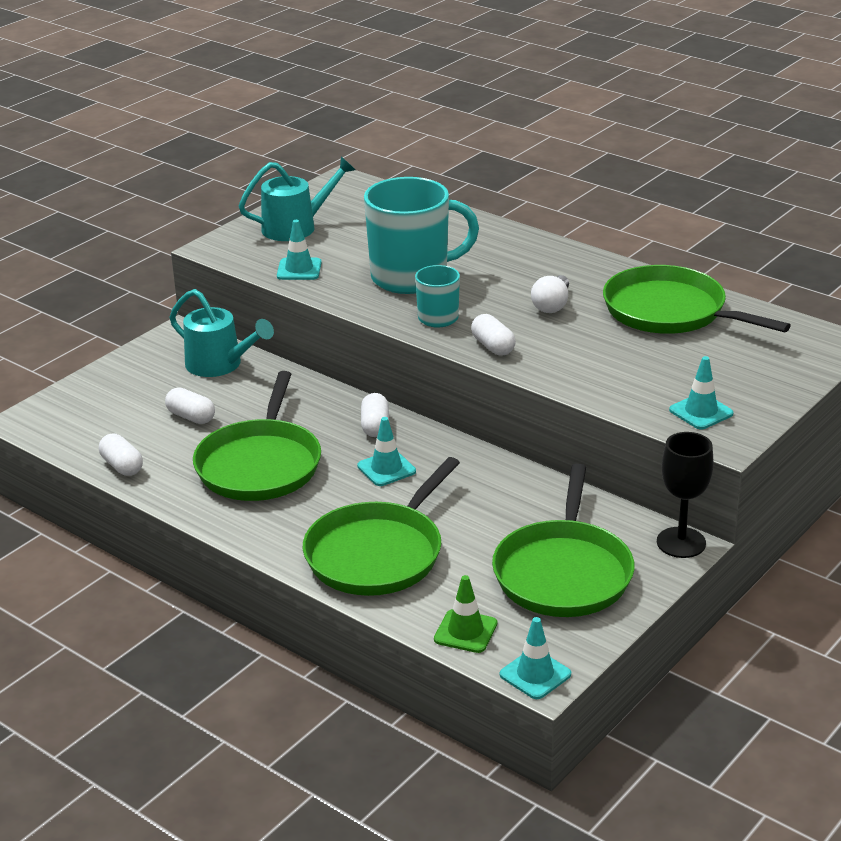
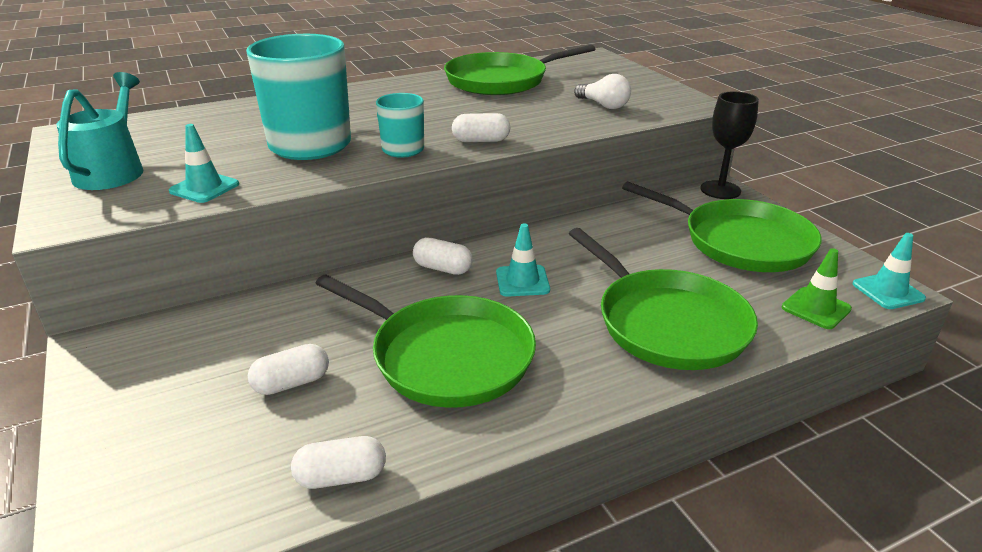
camera: 65 degrees left, 0 degrees up
(219, 364) = (206, 332): turquoise watering can -> none
(552, 305) = (441, 108): white light bulb -> white light bulb (603, 105)
(701, 412) = (653, 102): turquoise traffic cone -> none

